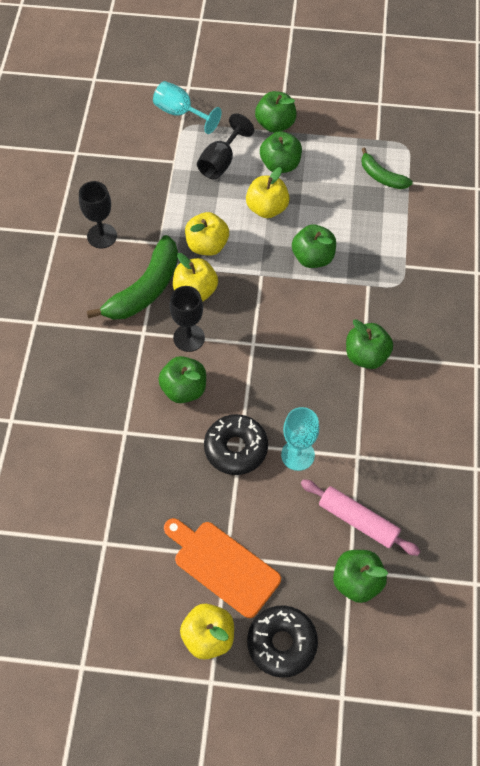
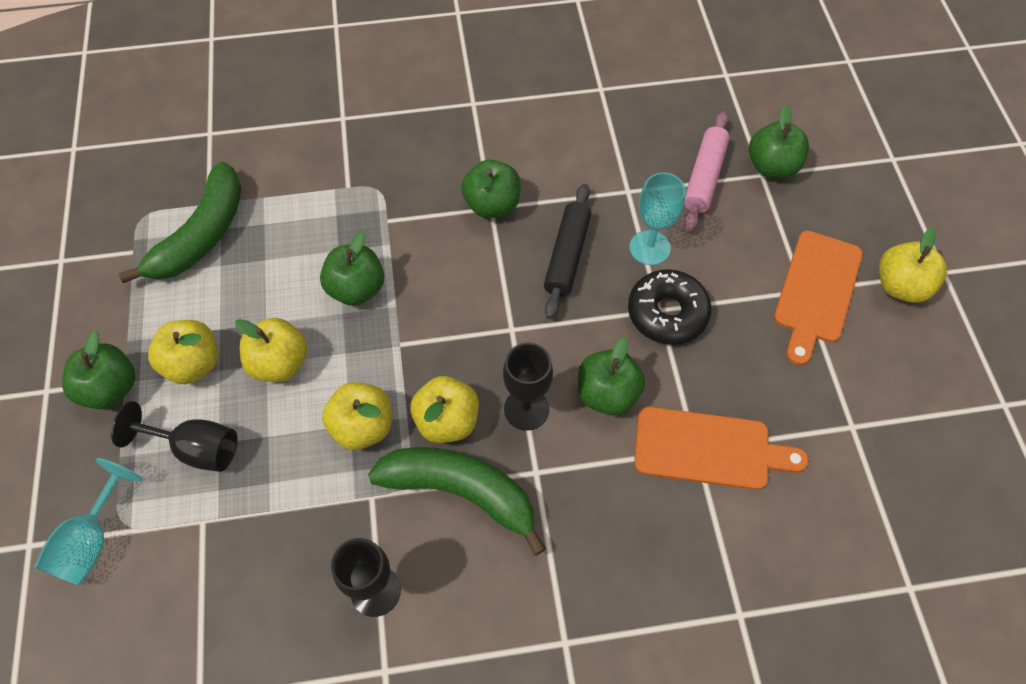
camera: 105 degrees left, 0 degrees up
(122, 440) = (708, 449): none -> orange cutting board
(280, 164) = (193, 364): green apple -> yellow apple
(282, 643) = (870, 218): black donut -> none
(305, 395) = (567, 256): none -> black rolling pin
(382, 176) = (202, 235): green banana -> green banana, size x1.76

